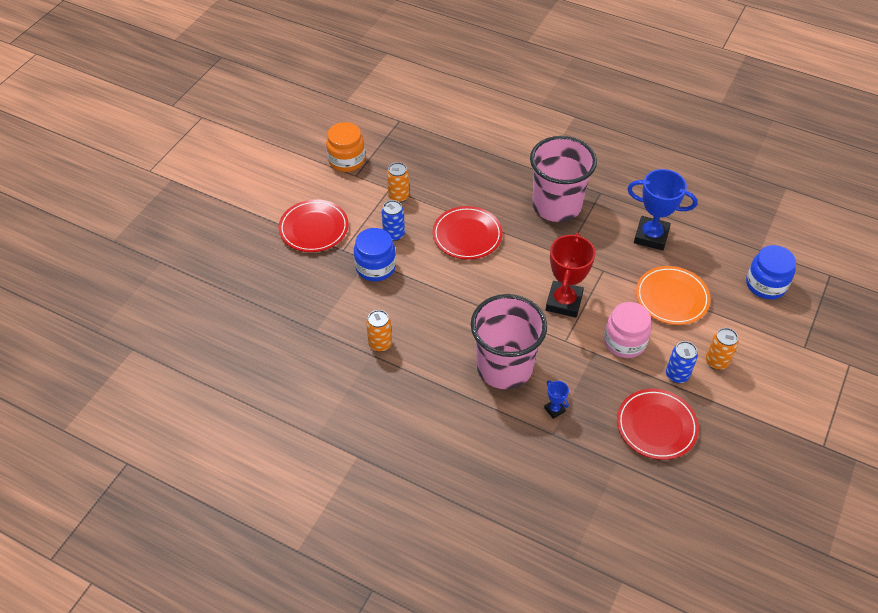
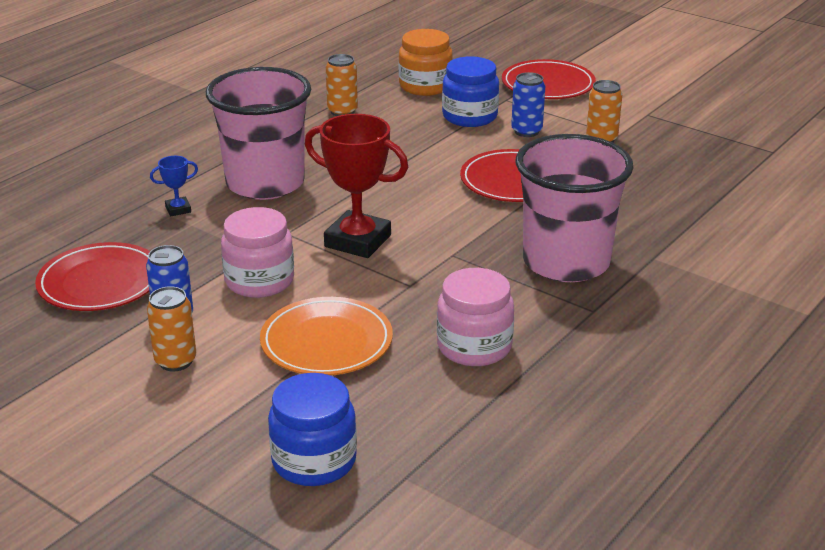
camera: 100 degrees right, 20 degrees down
(346, 160) = (679, 110): orange jar -> orange jar (425, 86)
(651, 236) = (474, 347): blue trophy -> pink jar

